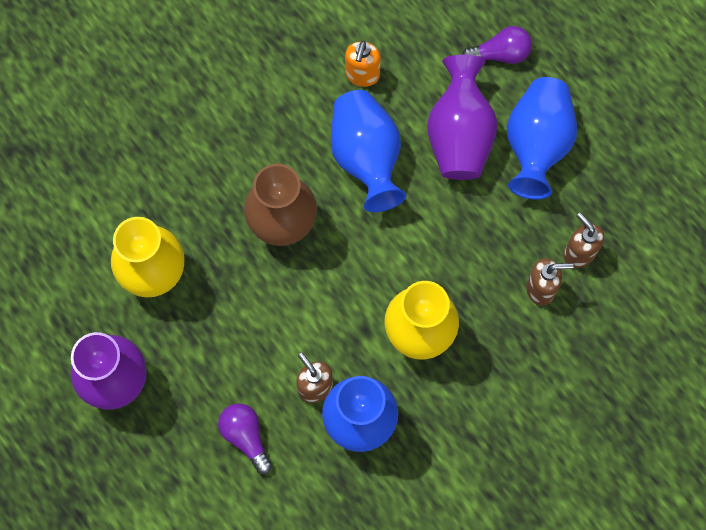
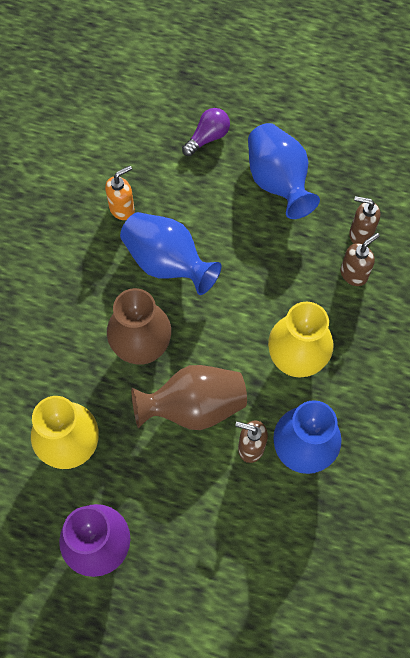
camera: 35 degrees left, 5 degrees down
(246, 437) = (227, 519): purple light bulb -> none
(290, 314) = (194, 407): none -> brown vase
(362, 75) = (122, 209): orange soap dispenser -> orange soap dispenser turned 105 degrees counterclockwise
(459, 135) = (221, 207): purple vase -> none

